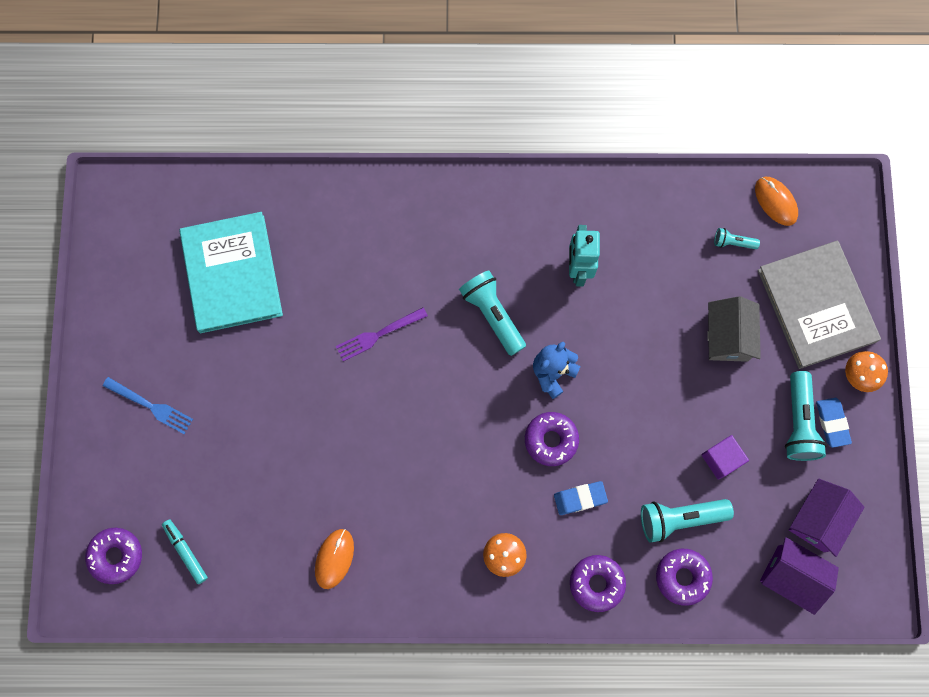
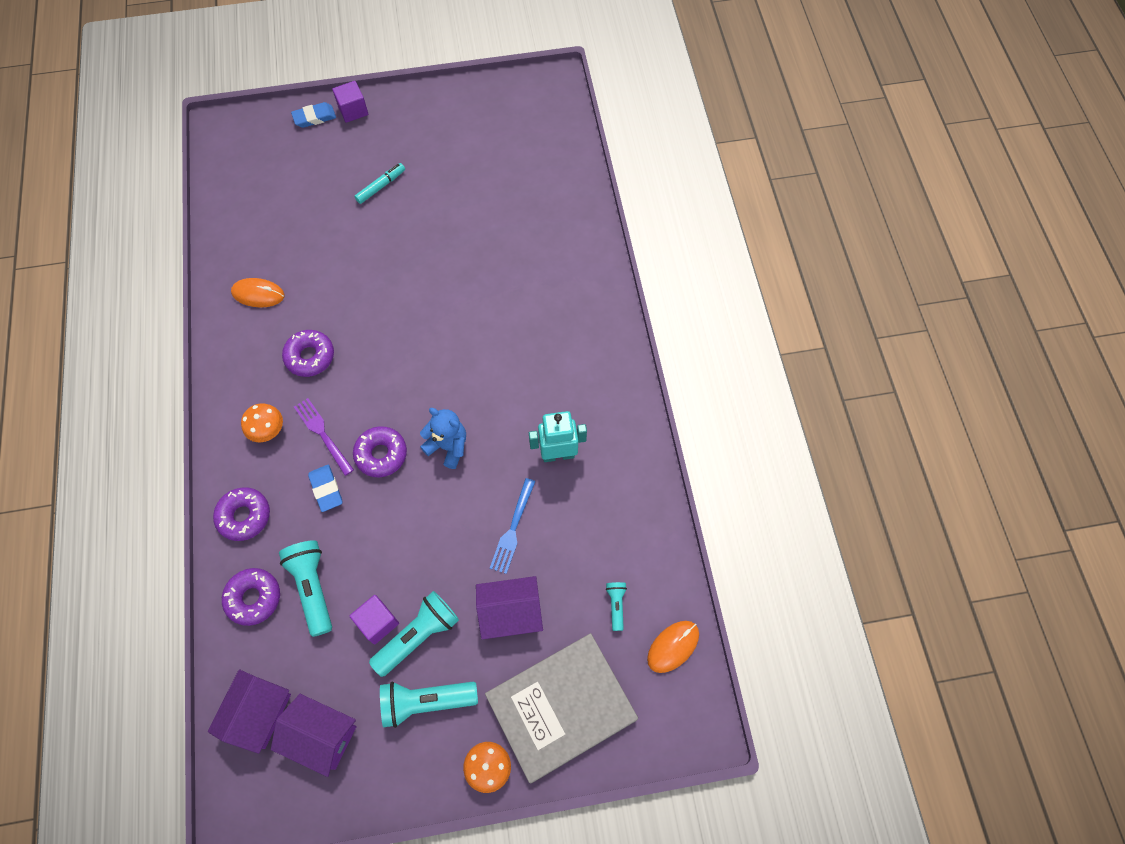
camera: 80 degrees right, 10 degrees down
(95, 432) = (353, 110): none -> purple cube
(116, 556) = (253, 143): purple donut -> purple donut (310, 356)
(151, 406) = (378, 142): blue fork -> blue fork (513, 529)
(186, 552) = (259, 188): turquoise marker -> turquoise marker (381, 186)
(231, 274) = (501, 176): turquoise book -> none
(378, 334) = (464, 294): purple fork -> purple fork (322, 434)
(493, 315) = (498, 385): turquoise flashlight -> turquoise flashlight (418, 636)
(728, 336) = (510, 612): grey house -> purple house
(832, 423) = (429, 740): blue eraser -> blue eraser (314, 117)

